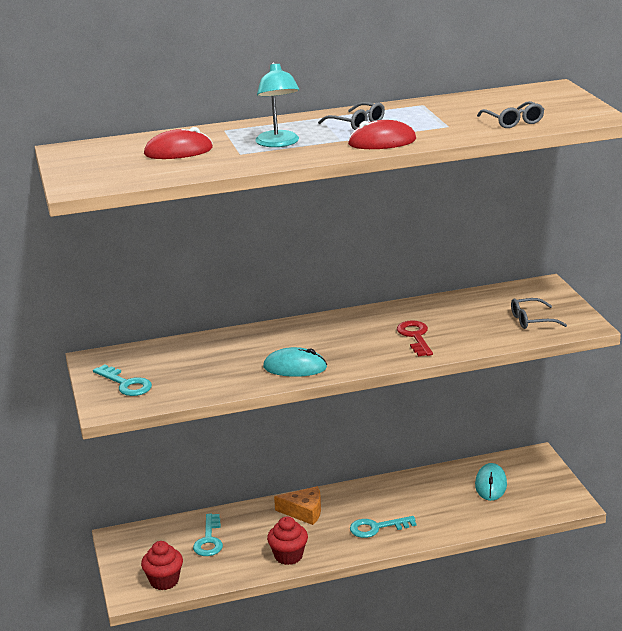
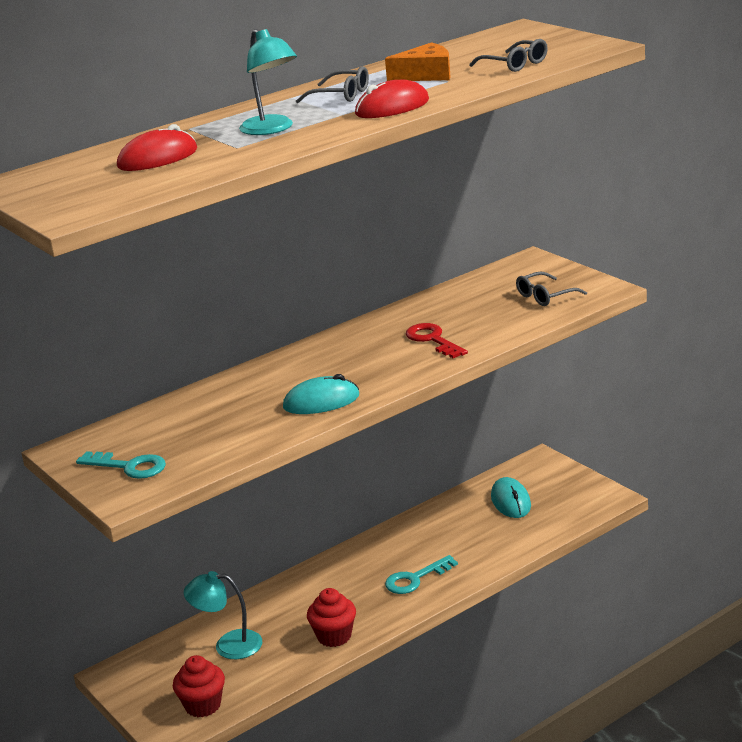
camera: 20 degrees left, 0 degrees up
(209, 540) = (228, 645): turquoise key -> turquoise lamp
(304, 512) = (321, 584): orange cheese -> orange cheese (426, 75)

